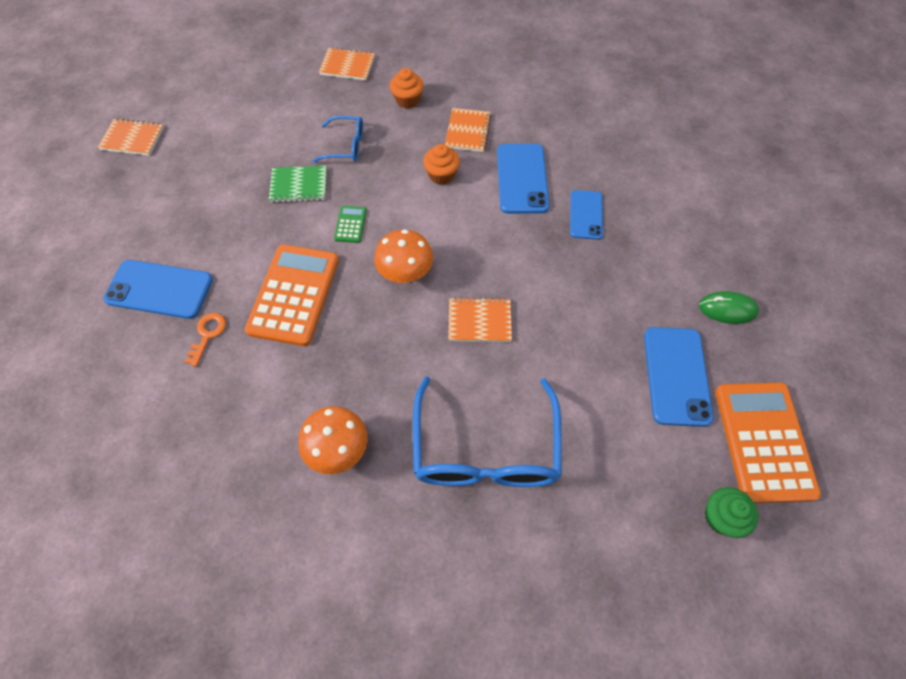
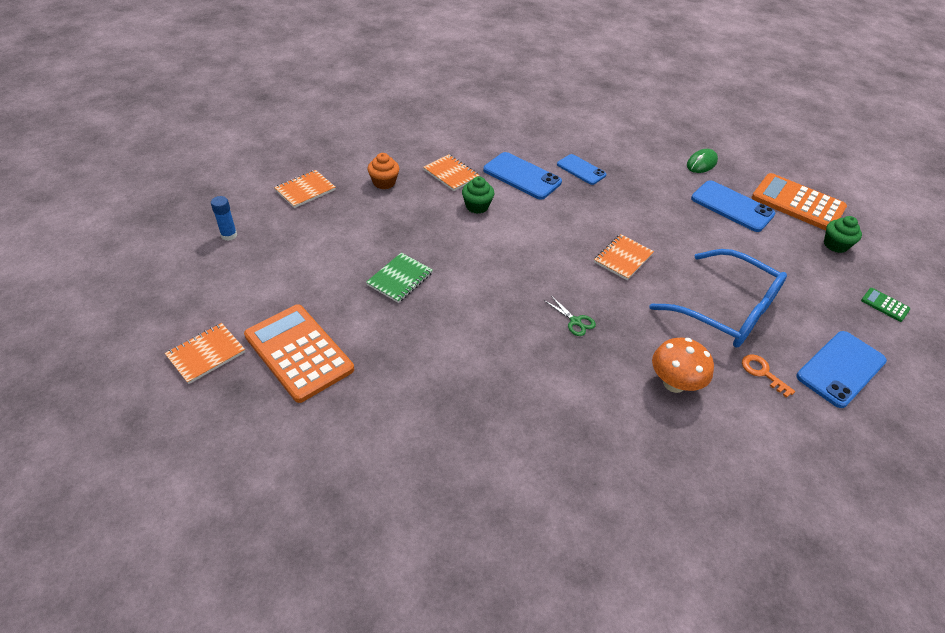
camera: 55 degrees left, 15 degrees down
(159, 289) = (416, 418): blue phone -> blue phone (840, 368)
(207, 334) = (498, 408): orange key -> orange key (762, 372)
(256, 65) = (229, 235): none -> blue glue stick
(294, 295) = (509, 337): orange calculator -> orange calculator (299, 352)
(346, 146) = (390, 234): blue glasses -> none
(350, 224) = (472, 272): green calculator -> green calculator (885, 305)
(354, 330) = (575, 321): none -> green scissors
(405, 274) = (548, 270): orange mushroom -> none
(441, 175) = (477, 206): orange cupcake -> green cupcake

